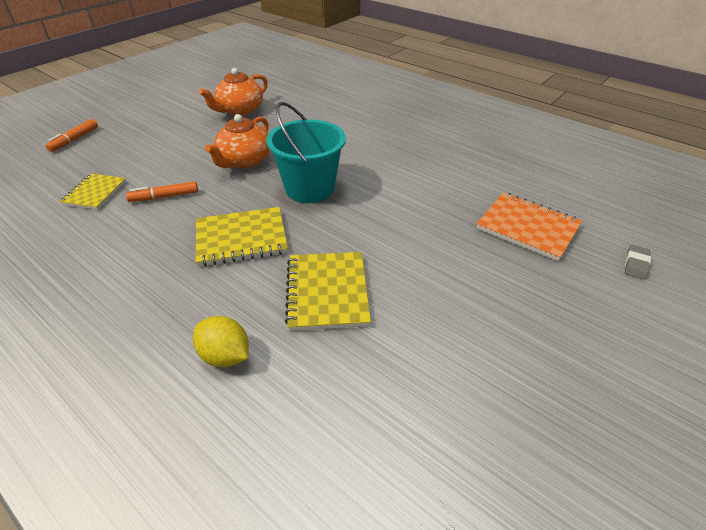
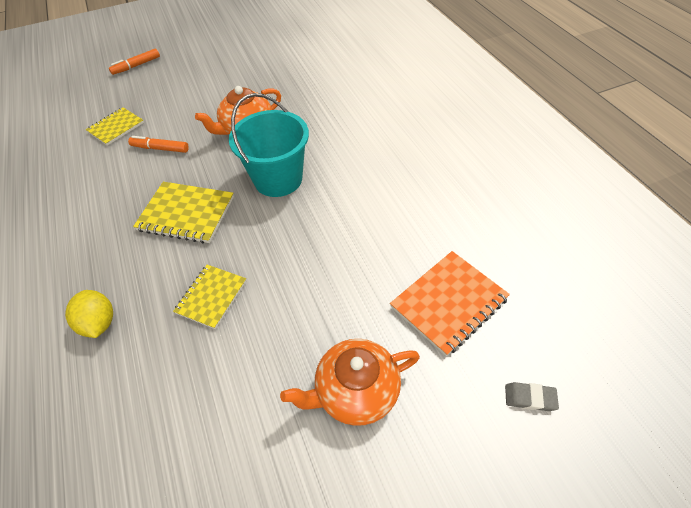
camera: 30 degrees right, 10 degrees up
(240, 110) = (284, 66): orange teapot -> orange teapot (355, 391)
(327, 292) = (211, 297): yellow notebook -> yellow notebook, size x0.66
(527, 227) = (448, 303): orange notebook -> orange notebook turned 75 degrees clockwise
(636, 264) = (530, 398): grey eraser -> grey eraser turned 45 degrees clockwise

